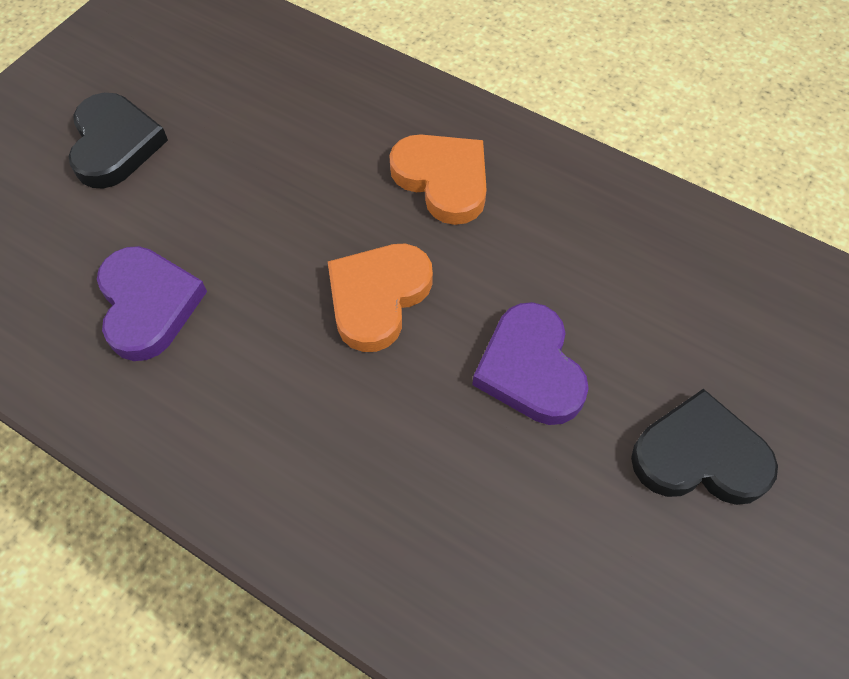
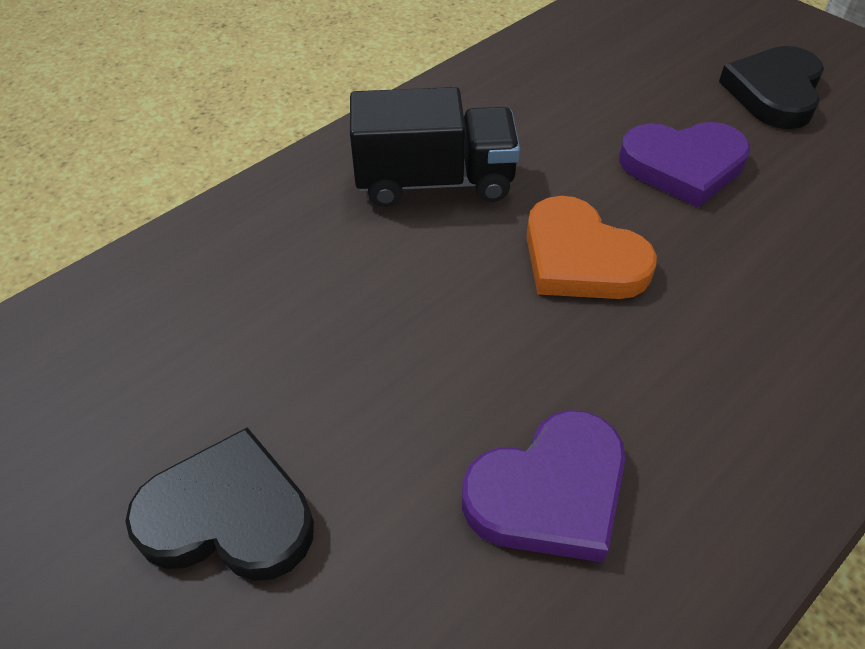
camera: 75 degrees left, 10 degrees down
(148, 305) = (549, 492): purple heart -> purple heart turned 150 degrees clockwise
(443, 180) = (434, 181): orange heart -> black truck

